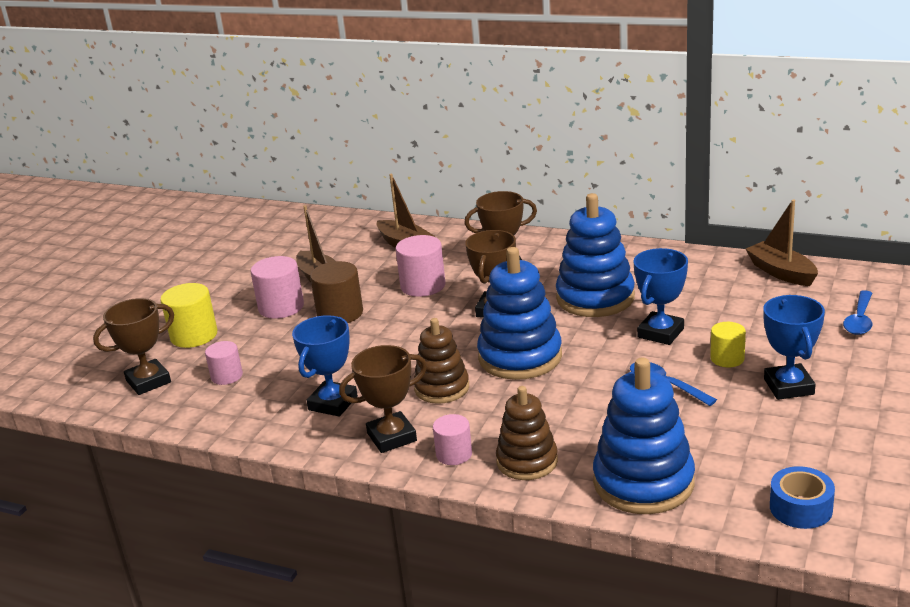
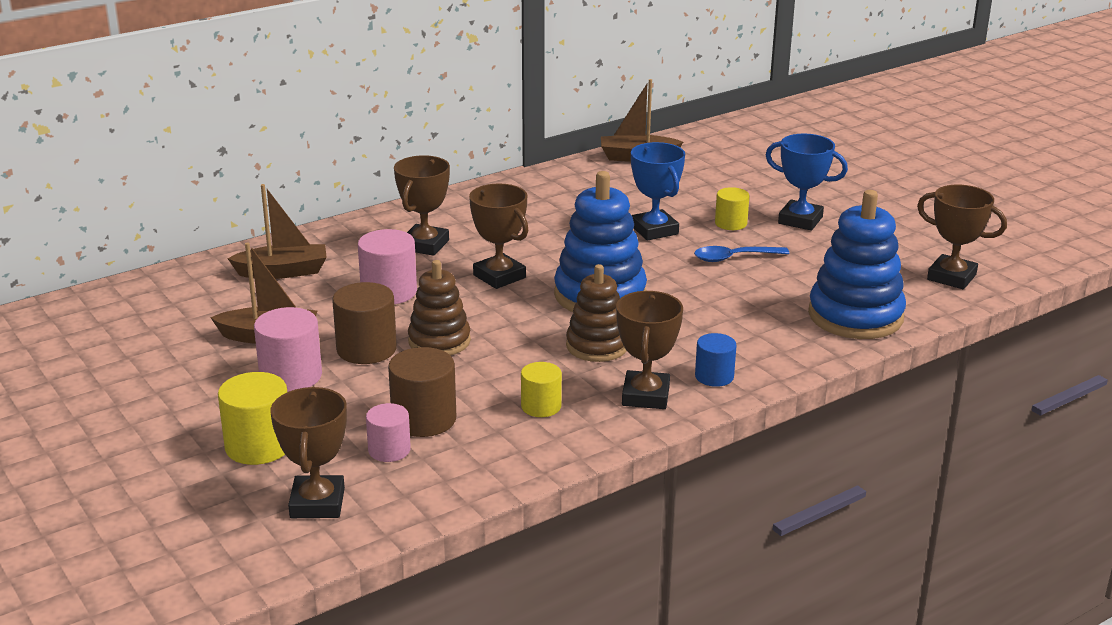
camera: 60 degrees left, 0 degrees up
(274, 370) = (424, 419): none -> brown cylinder
(333, 403) = (541, 406): blue trophy -> yellow cylinder
(454, 454) = (714, 376): pink cylinder -> blue cylinder
(527, 461) = (767, 349): brown stacking toy -> brown stacking toy (439, 341)
(595, 298) = (554, 231): blue stacking toy -> none
(800, 508) = (951, 277): blue tape -> brown trophy
(859, 320) = (748, 164): blue spoon -> none

